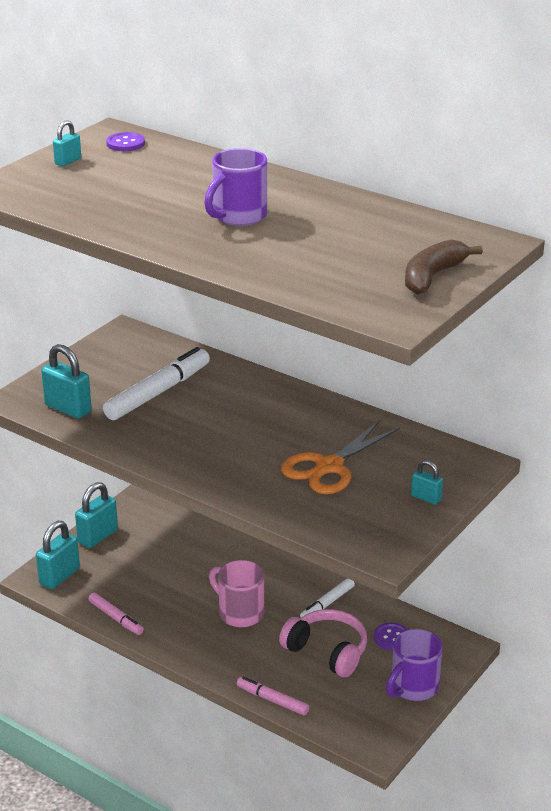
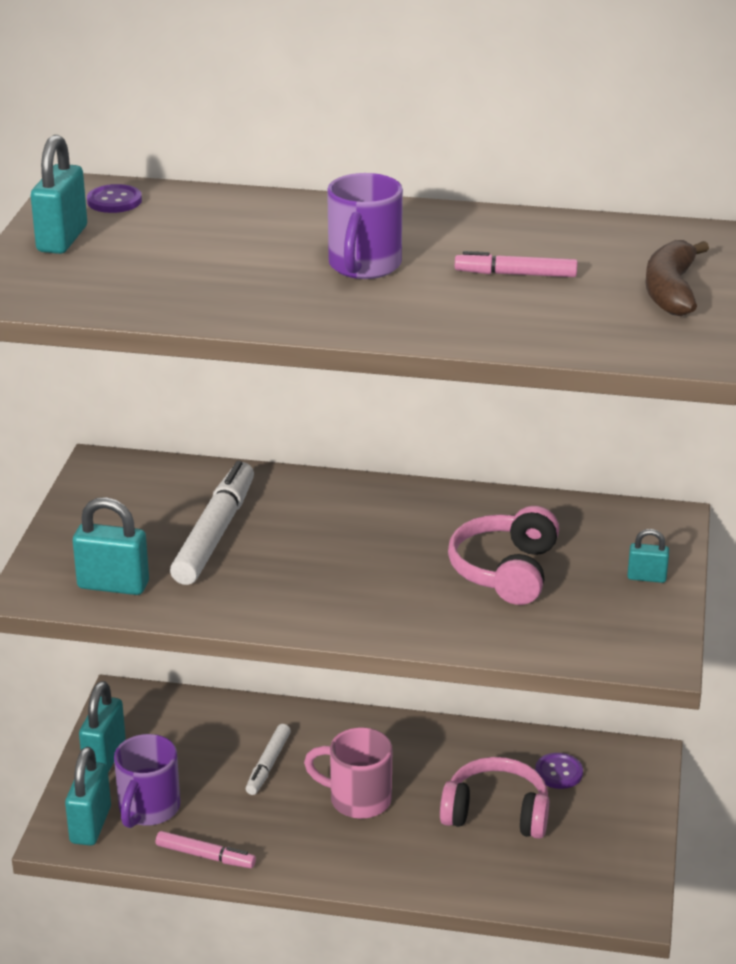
camera: 25 degrees left, 0 degrees up
(68, 161) = (62, 239): turquoise padlock -> turquoise padlock, size x1.78
(272, 700) = (474, 895): pink marker -> pink marker (515, 274)
(327, 604) = (455, 755): white marker -> white marker (268, 765)
(329, 467) = (505, 571): orange scissors -> pink headphones
(413, 687) = (625, 824): purple mug -> purple mug (148, 809)

